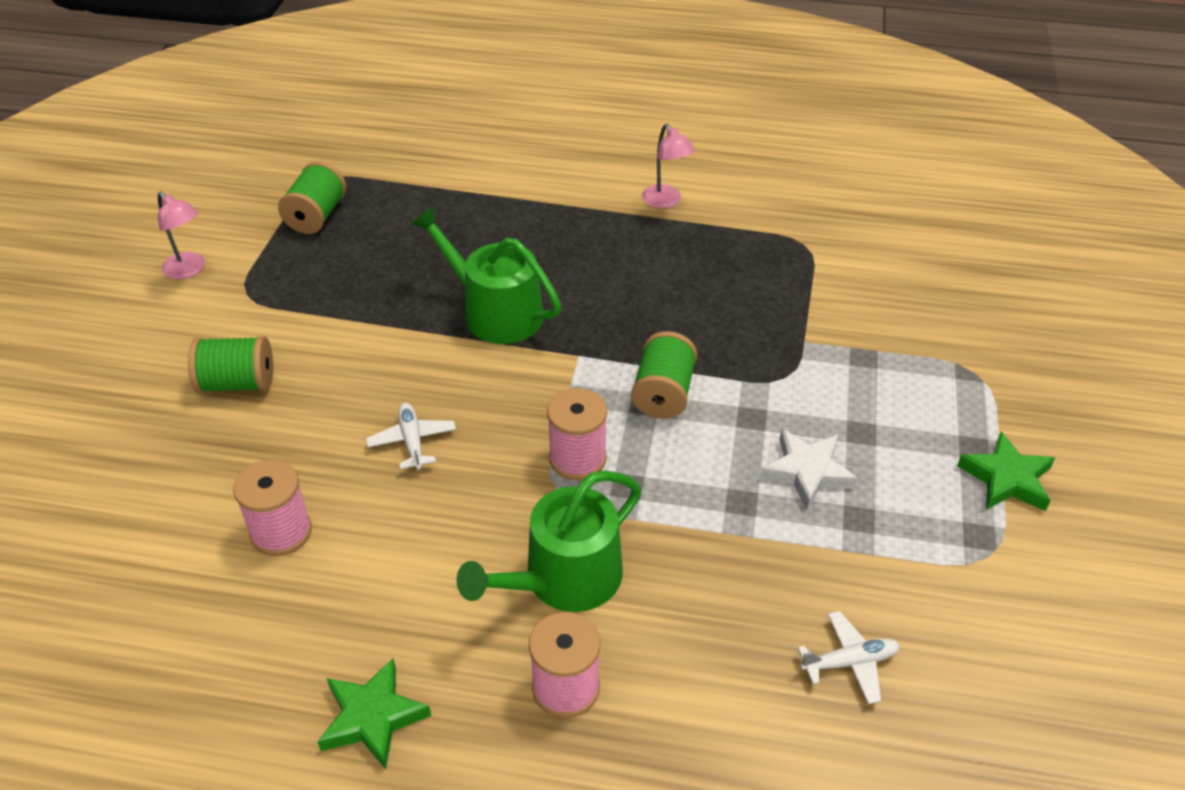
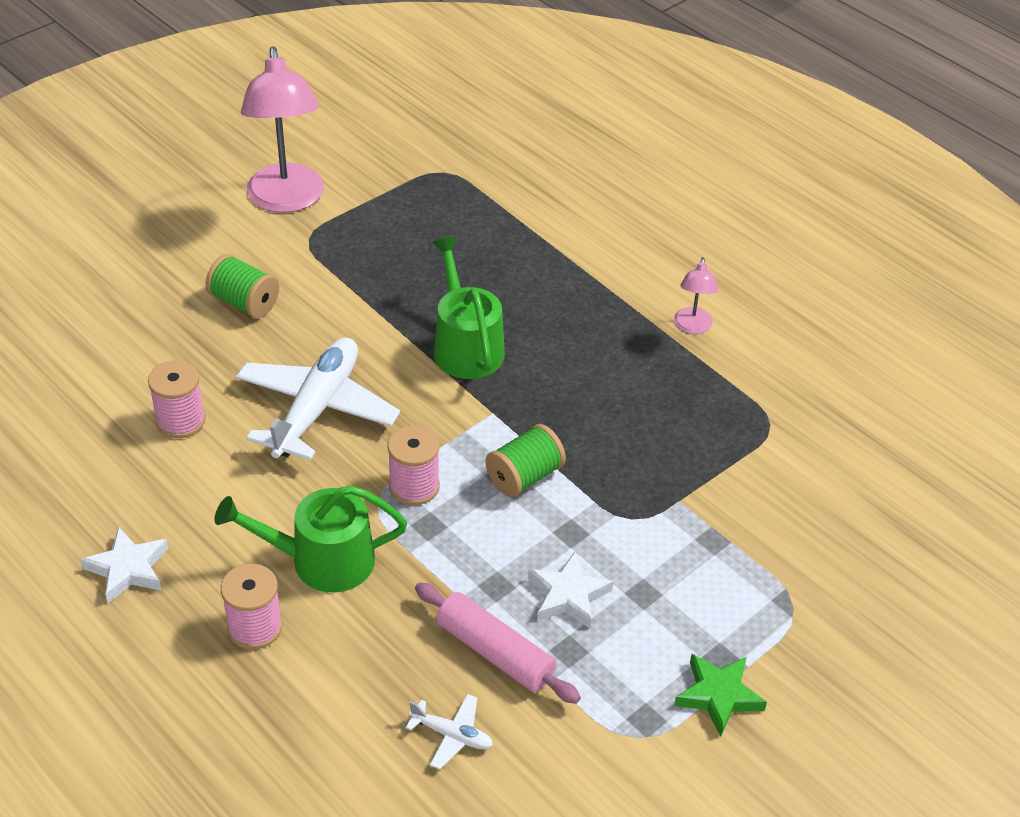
camera: 35 degrees right, 0 degrees up
(189, 270) = (287, 200): pink lamp -> pink lamp, size x2.13
(316, 216) = (411, 201): green spool -> none
(373, 717) = (128, 569): green star -> white star
(412, 441) = (317, 409): white plane -> white plane, size x2.26
(803, 561) = (495, 652): none -> pink rolling pin

